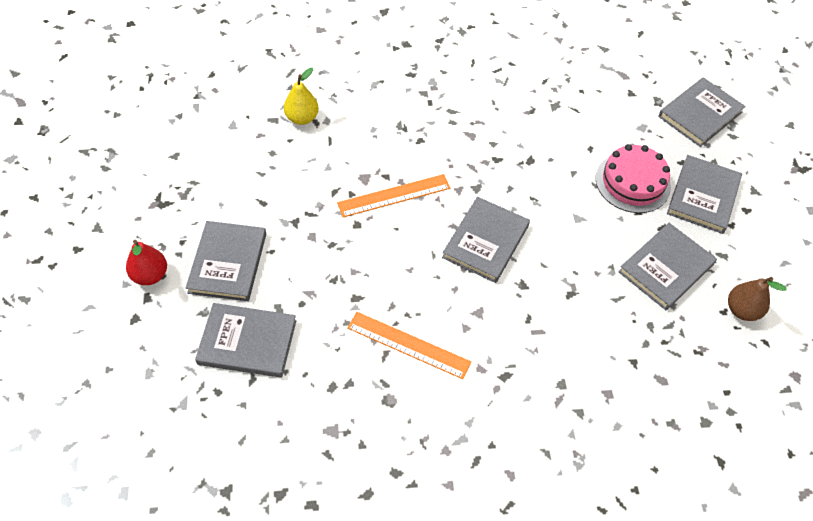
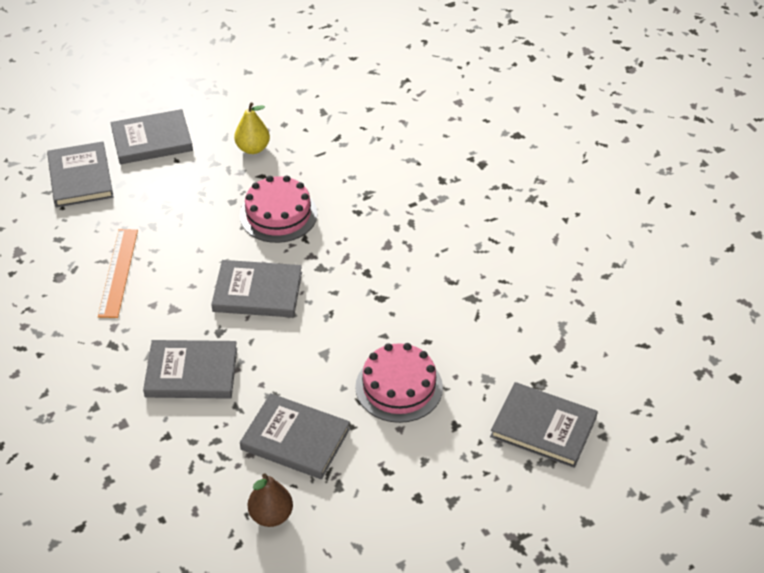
camera: 70 degrees right, 10 degrees down
(150, 275) = (119, 104): red pear -> none
(302, 118) = (336, 128): yellow pear -> yellow pear (253, 148)
(394, 196) = (278, 215): orange ruler -> pink cake
(703, 196) = (415, 453): grey book -> grey book (191, 372)

